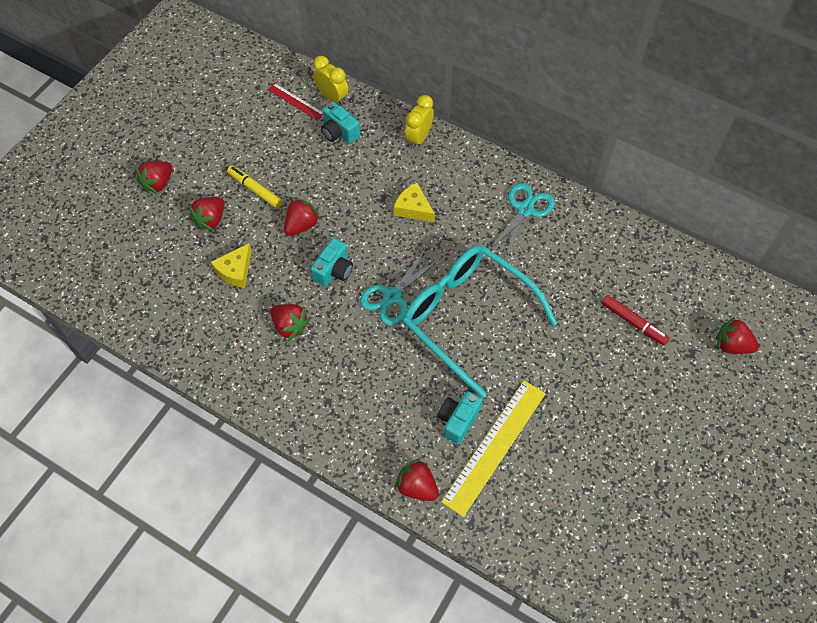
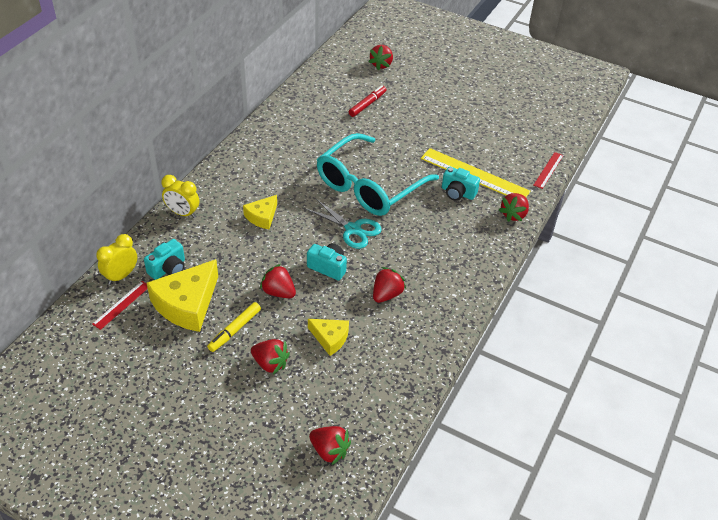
camera: 95 degrees left, 15 degrees down
(158, 183) = (220, 416): red strawberry -> red strawberry (329, 451)
(291, 150) = (187, 304): none -> yellow cheese
(510, 552) = (548, 170): none -> red ruler
(525, 210) = (266, 152): turquoise scissors -> none

